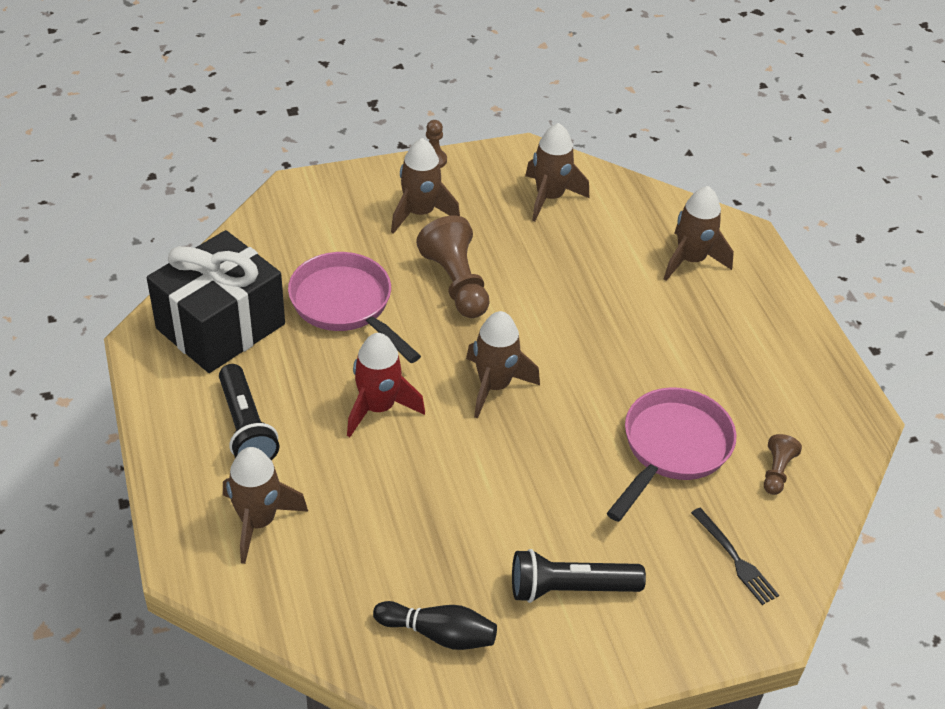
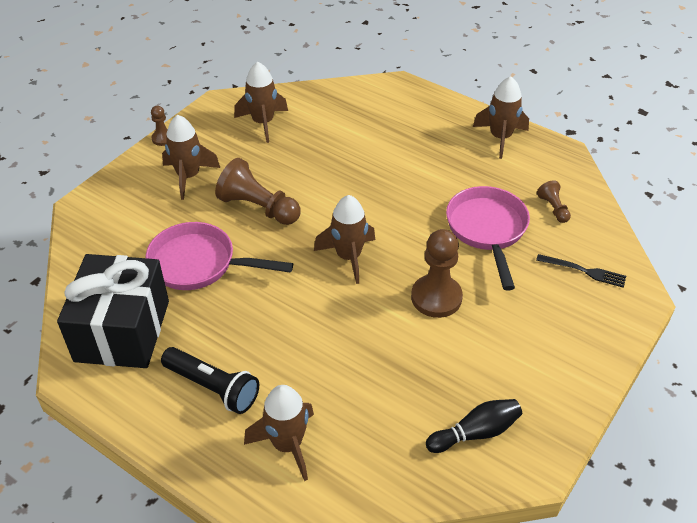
camera: 35 degrees left, 0 degrees up
(378, 408) = (290, 316): red rocket -> none
(540, 482) = (436, 297): none -> brown pawn
(570, 588) = (519, 350): black flashlight -> none
(690, 260) = (384, 115): brown rocket -> brown rocket (500, 138)

